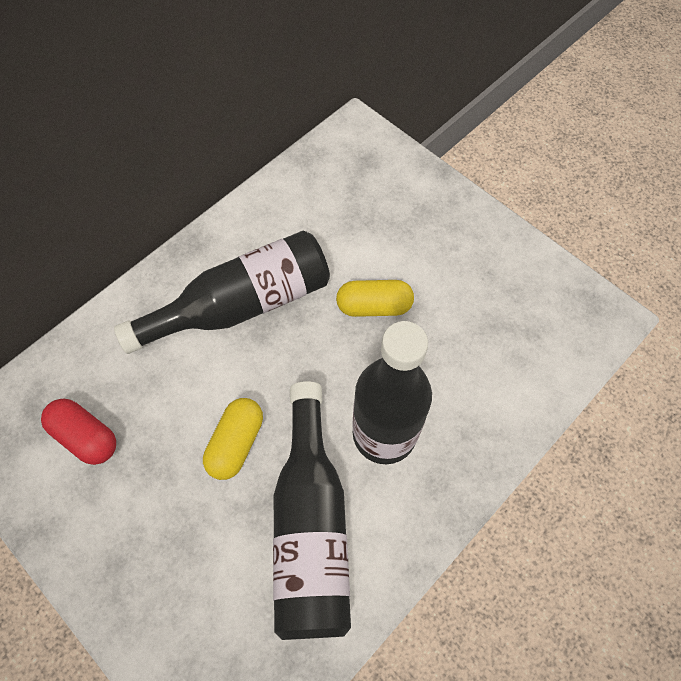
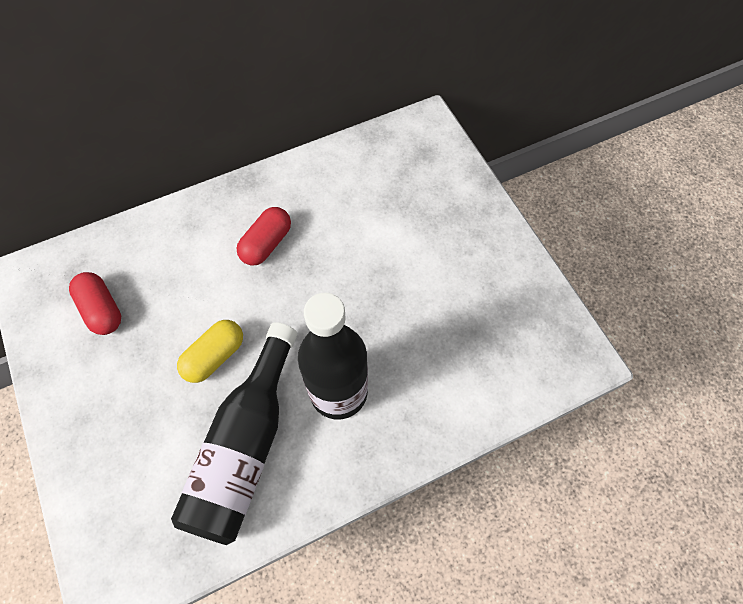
camera: 20 degrees right, 0 degrees up
(241, 305) = (266, 244): black bottle -> red capsule
(374, 306) = (376, 281): yellow capsule -> none

